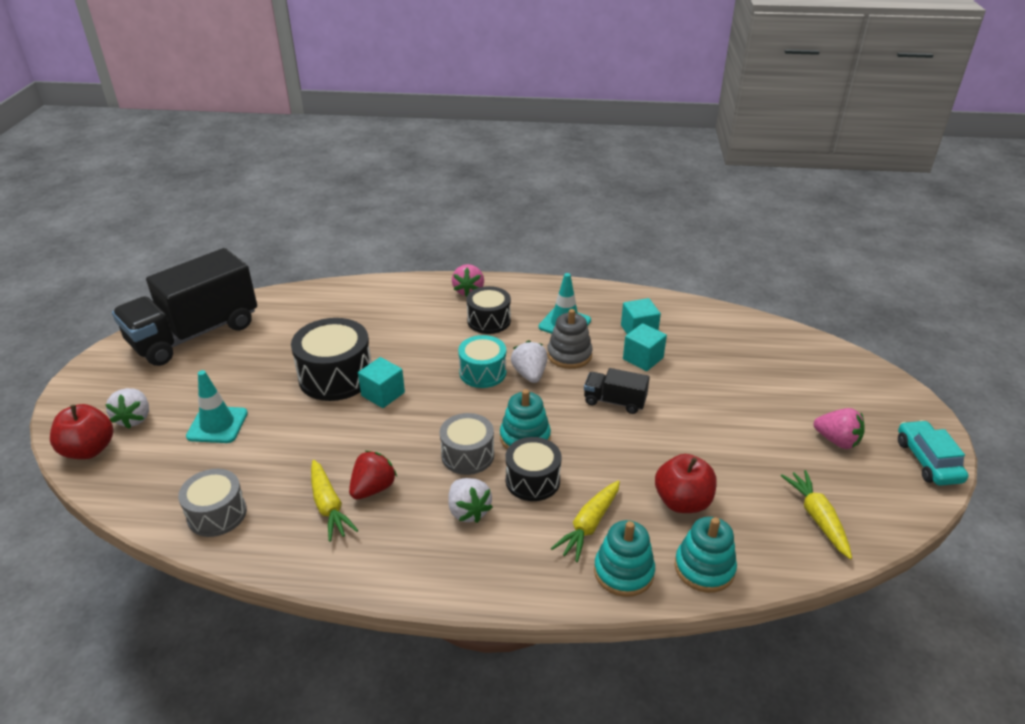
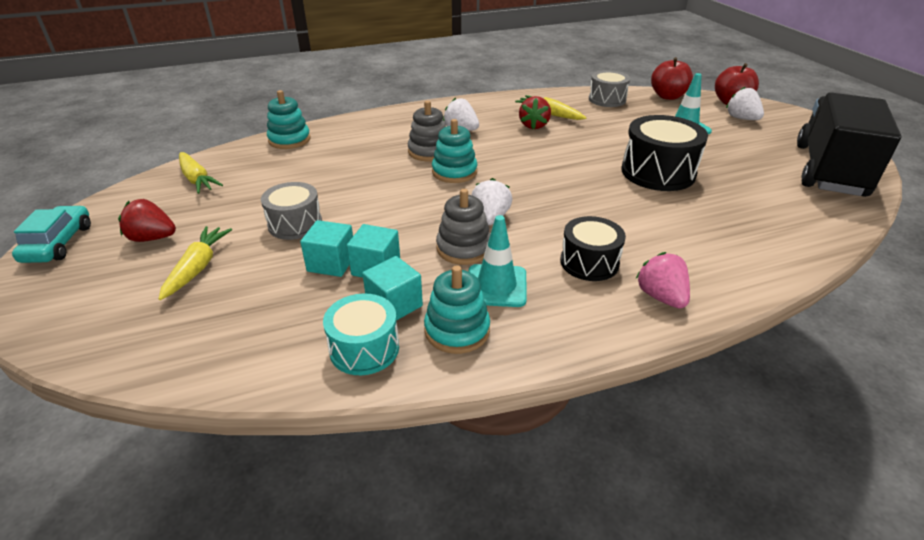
camera: 155 degrees right, 0 degrees up
(383, 394) = (601, 171): turquoise cube -> turquoise cube (331, 263)
(467, 455) = (489, 153): grey drum -> grey drum (295, 224)
(482, 372) = (537, 208): turquoise drum -> turquoise drum (364, 348)
(530, 374) = (490, 218): white strawberry -> white strawberry turned 135 degrees counterclockwise
(532, 480) = (429, 151): black drum -> grey stacking toy
(589, 525) = (375, 141): yellow carrot -> yellow carrot (197, 268)
(614, 401) = (390, 216): black truck -> none
(623, 572) = (343, 128): turquoise stacking toy -> turquoise stacking toy (457, 330)
(682, 502) = (309, 165): red apple -> red apple (668, 96)
(837, 441) = (152, 238): pink strawberry -> red strawberry
(927, 461) = (58, 243): turquoise car -> turquoise car turned 150 degrees counterclockwise

